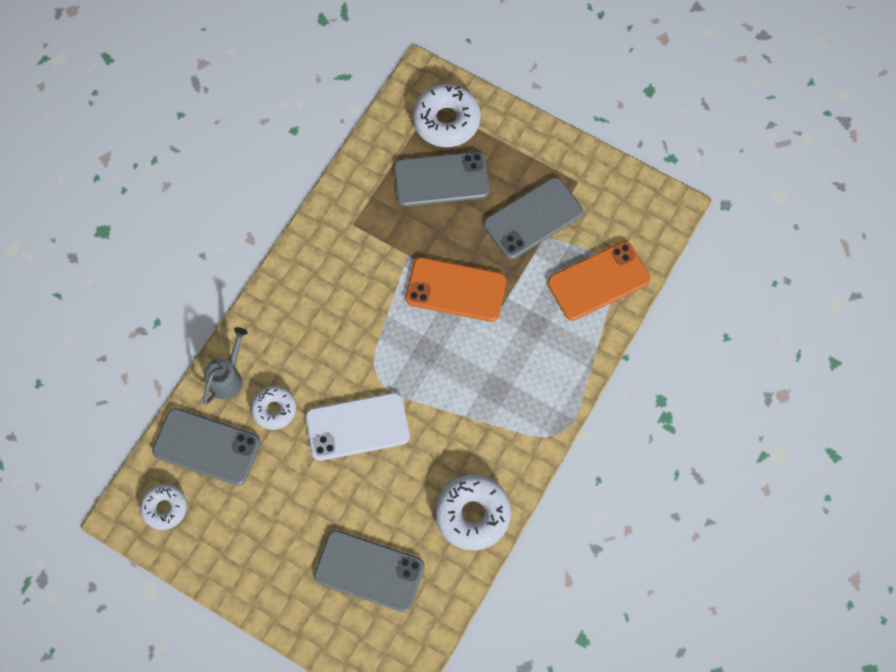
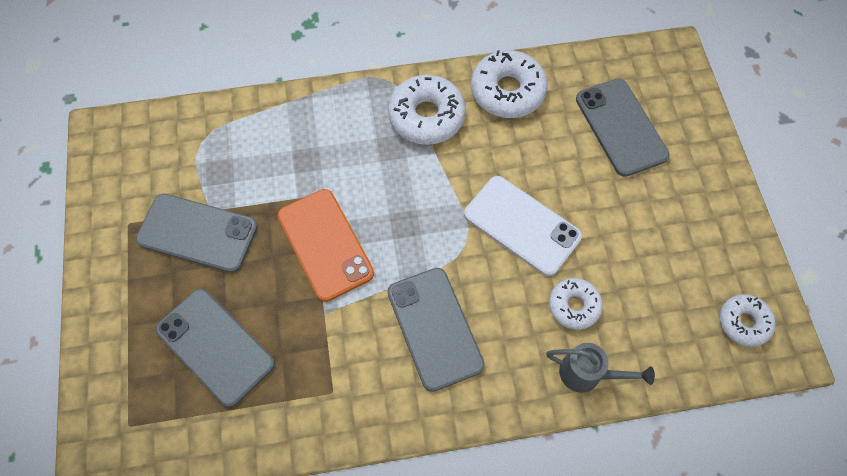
camera: 130 degrees left, 5 degrees down
(206, 447) = (661, 335): grey phone -> grey phone (435, 328)
(228, 378) = (587, 374): grey watering can -> grey watering can turned 150 degrees counterclockwise
(446, 121) = (138, 396): white donut -> white donut (426, 116)
(598, 281) = (223, 140): orange phone -> none

